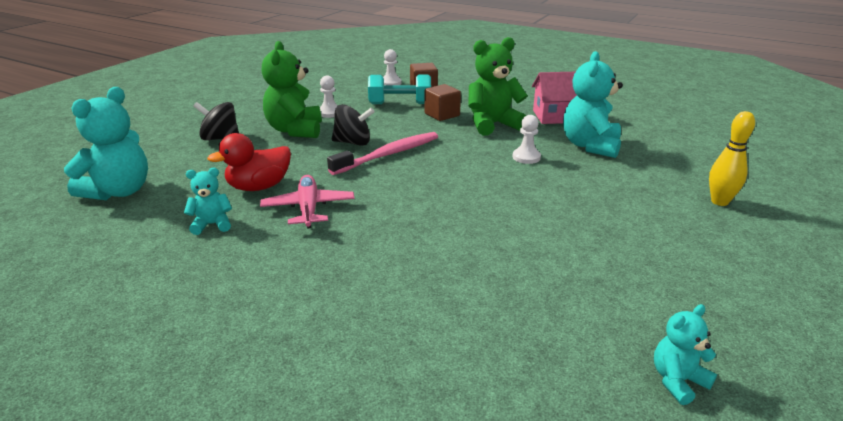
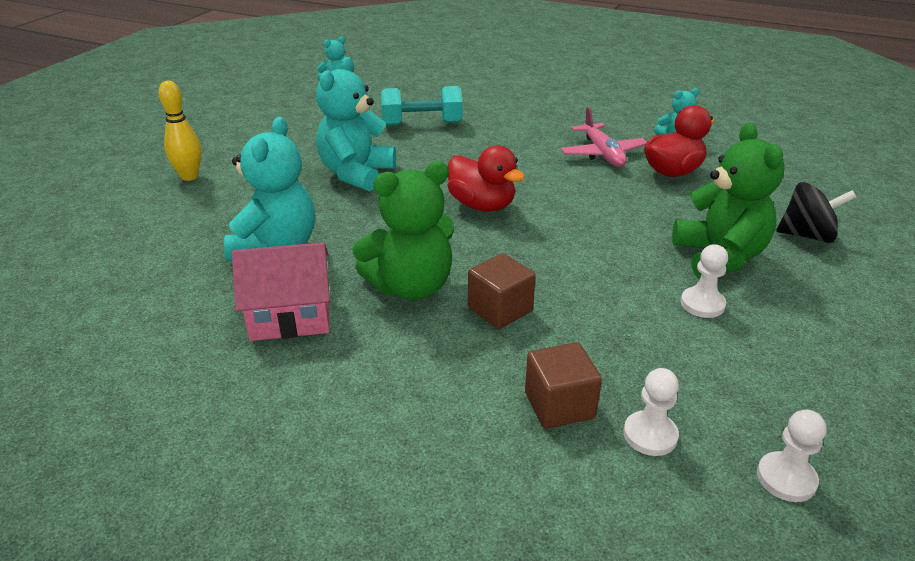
camera: 175 degrees right, 5 degrees up
(119, 191) = (808, 161): turquoise teddy bear -> turquoise teddy bear (356, 174)
(353, 142) = (615, 237): black spinning top -> none
(388, 154) = (555, 219): pink toothbrush -> none
(400, 104) = (589, 341): turquoise dumbbell -> turquoise dumbbell (422, 124)
(442, 166) = (482, 205): none -> red duck
(526, 157) = (374, 223): white pawn -> white pawn (786, 478)

